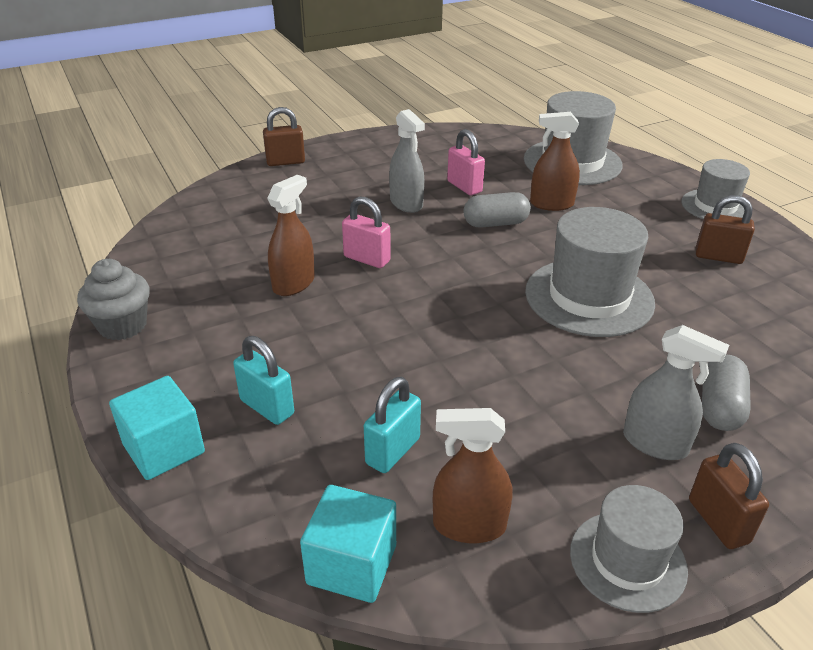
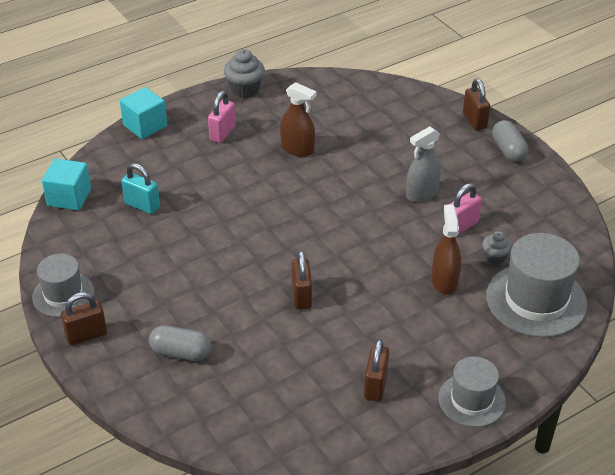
camera: 85 degrees right, 5 degrees up
(267, 407) = (176, 155): turquoise padlock -> none
(367, 259) = (334, 179): pink padlock -> pink padlock (222, 133)
(469, 525) = (89, 236): brown spray bottle -> none
(495, 223) = (401, 246): grey capsule -> grey capsule (508, 150)
(513, 175) = (495, 257): none -> grey cupcake
(589, 297) = (301, 296): grey hat -> brown padlock
(655, 443) = (147, 315): grey spray bottle -> none

